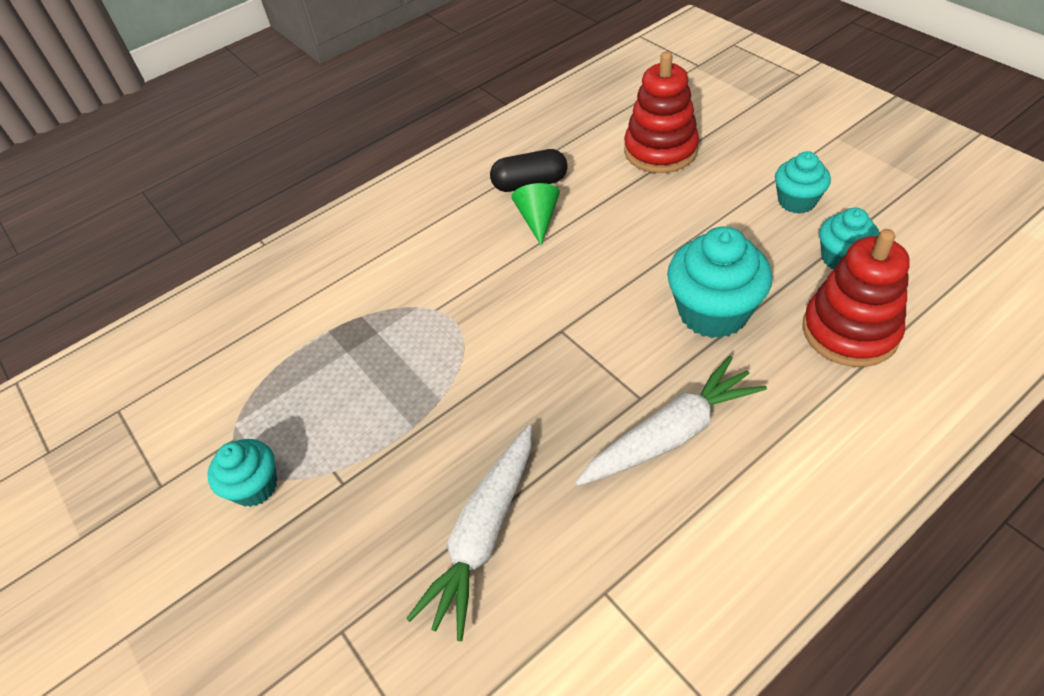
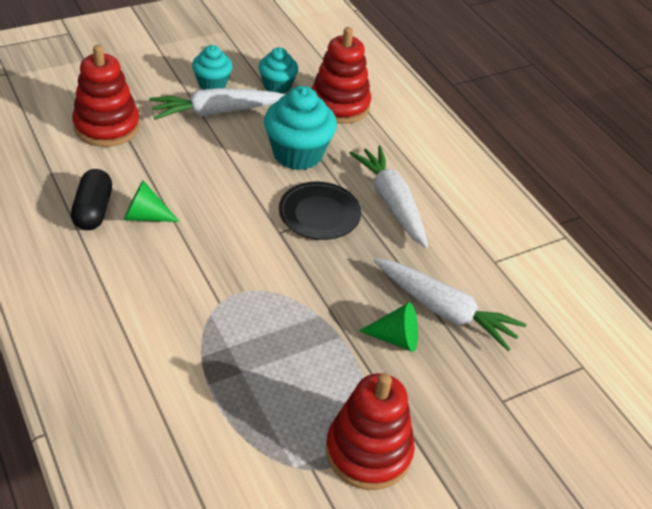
camera: 90 degrees left, 5 degrees down
(255, 486) = (368, 451): turquoise cupcake -> red stacking toy
(422, 484) = (395, 338): none -> green cone
(609, 360) = (319, 214): none -> black plate
(744, 219) = (215, 112): none -> white carrot

